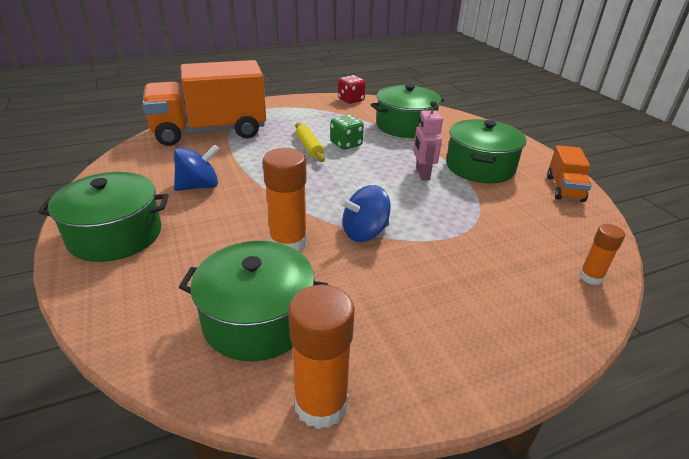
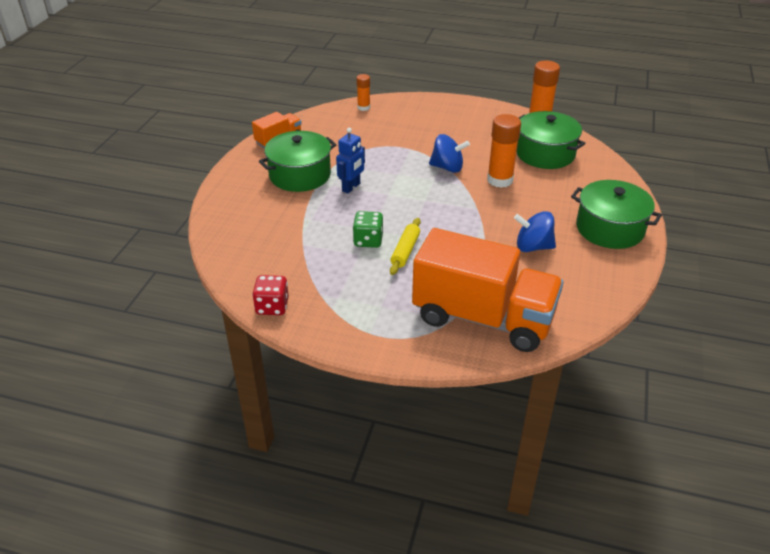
camera: 140 degrees left, 5 degrees up
(405, 126) = (282, 239): green pot -> none
(422, 174) = (351, 187): pink robot -> blue robot

